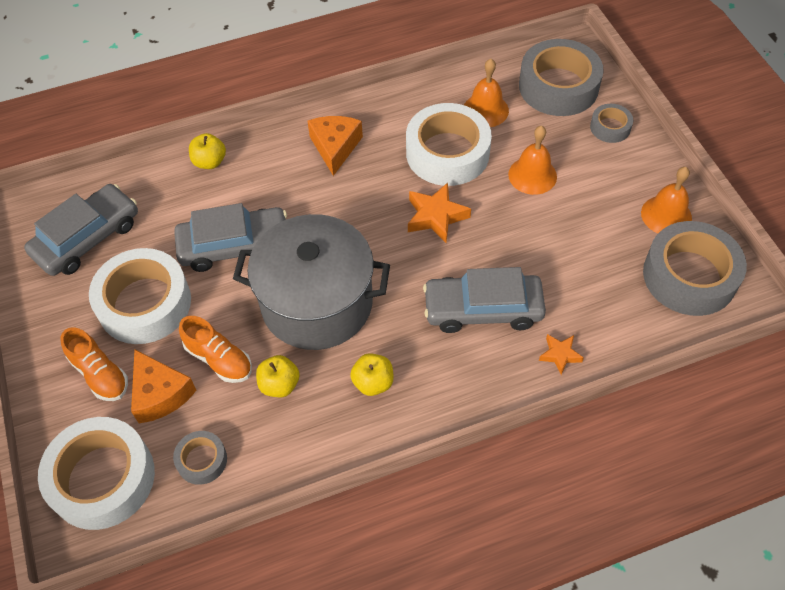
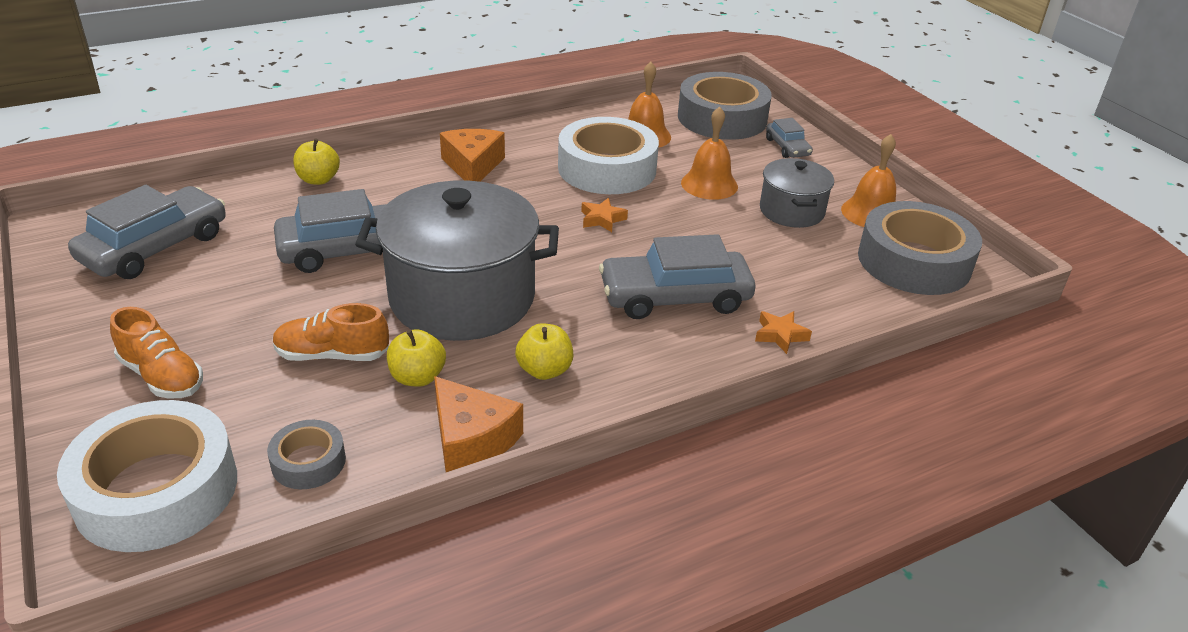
camera: 10 degrees left, 20 degrees down
(144, 303) = (230, 305): white tape -> none
(160, 394) = (249, 393): orange cheese -> orange cheese (471, 439)
(219, 359) = (332, 355): orange shoe -> orange shoe turned 150 degrees clockwise
(436, 216) = (602, 219): orange star -> orange star, size x0.60
(597, 211) = (791, 211): none -> grey pot
(610, 127) = (787, 147): grey tape -> grey car

